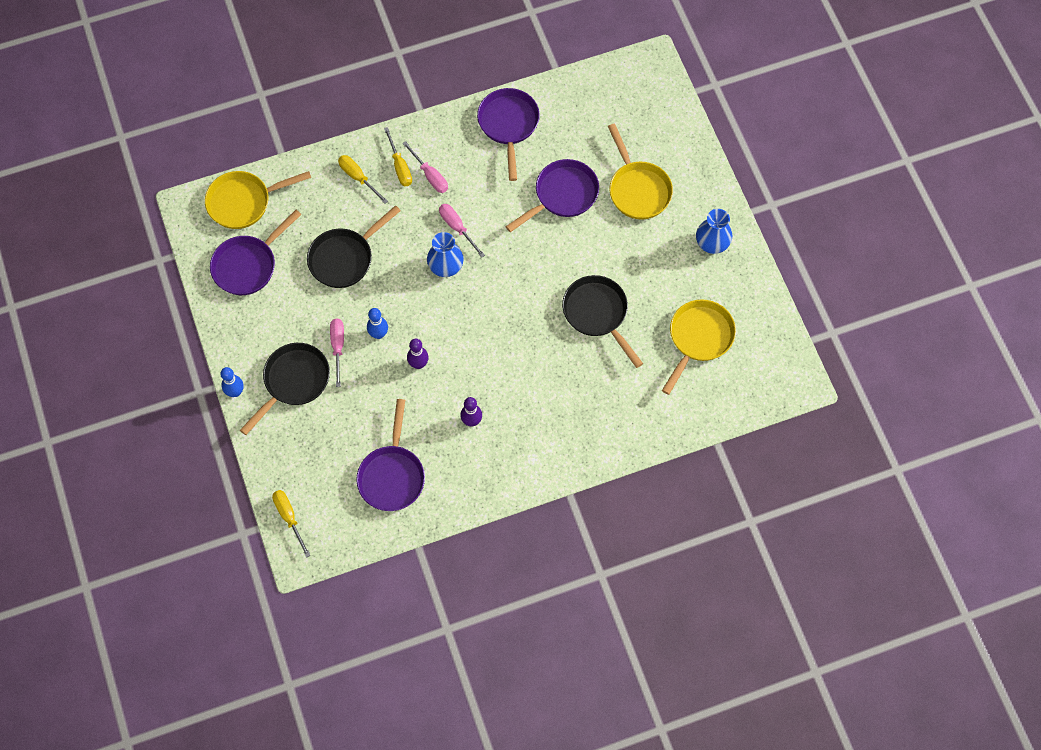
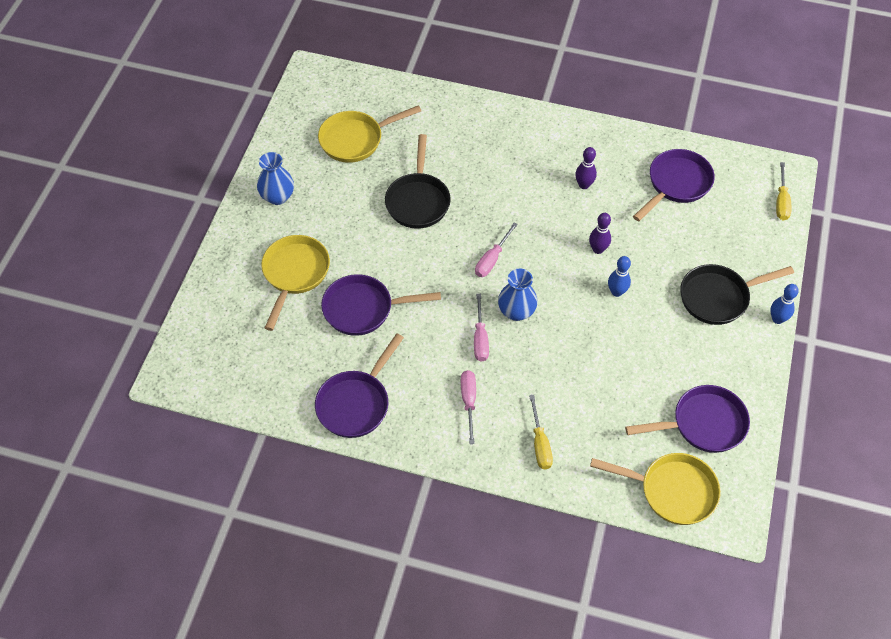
camera: 145 degrees left, 10 degrees down
(338, 347) = (660, 302): pink screwdriver -> pink screwdriver (492, 259)
(345, 258) = (604, 374): black pan -> none
(400, 166) = (491, 429): yellow screwdriver -> none

